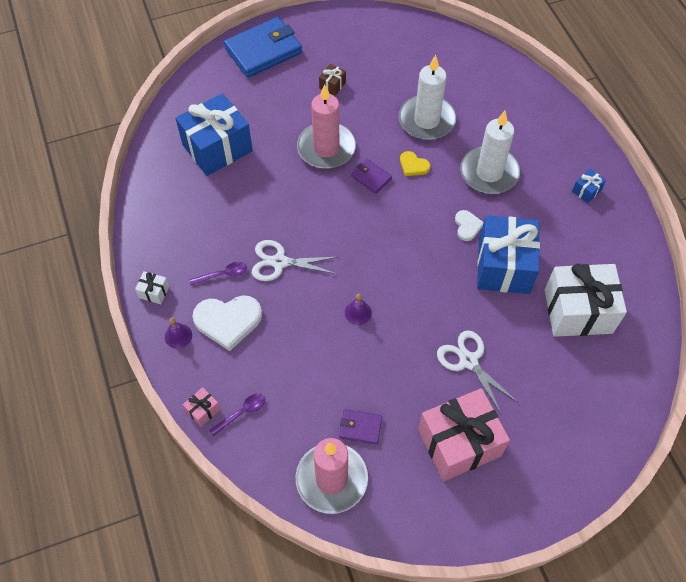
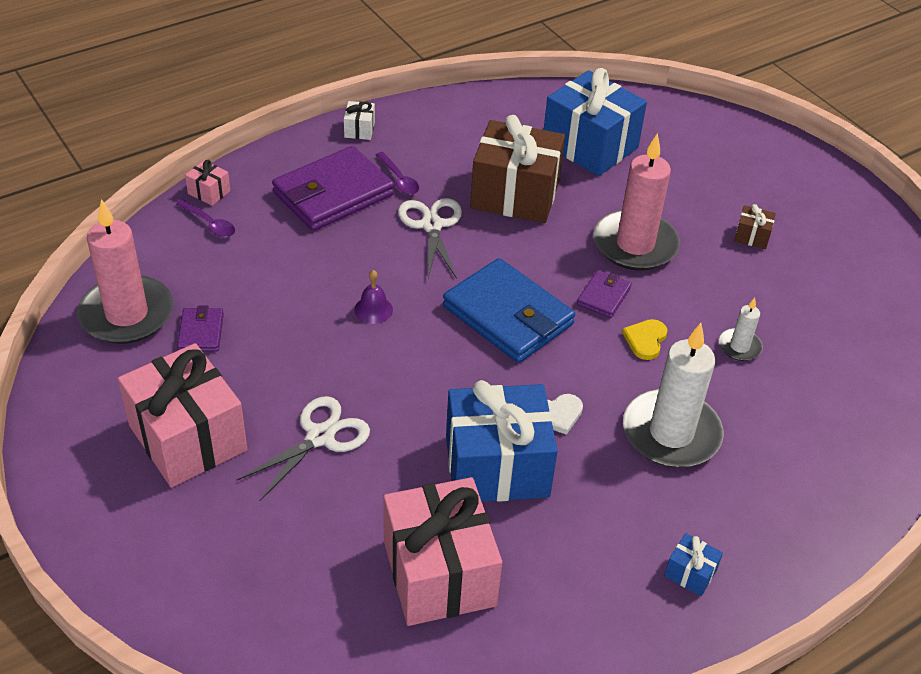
camera: 75 degrees right, 15 degrees down
(178, 336) = (304, 157): purple bell -> none
(228, 321) = (333, 194): white heart -> purple wallet
(259, 204) = (515, 194): none -> brown gift
(263, 50) = (776, 162): blue wallet -> blue wallet (508, 315)
(426, 120) = (739, 347): white candle -> white candle, size x0.47
(578, 311) = (439, 573): white gift -> pink gift

